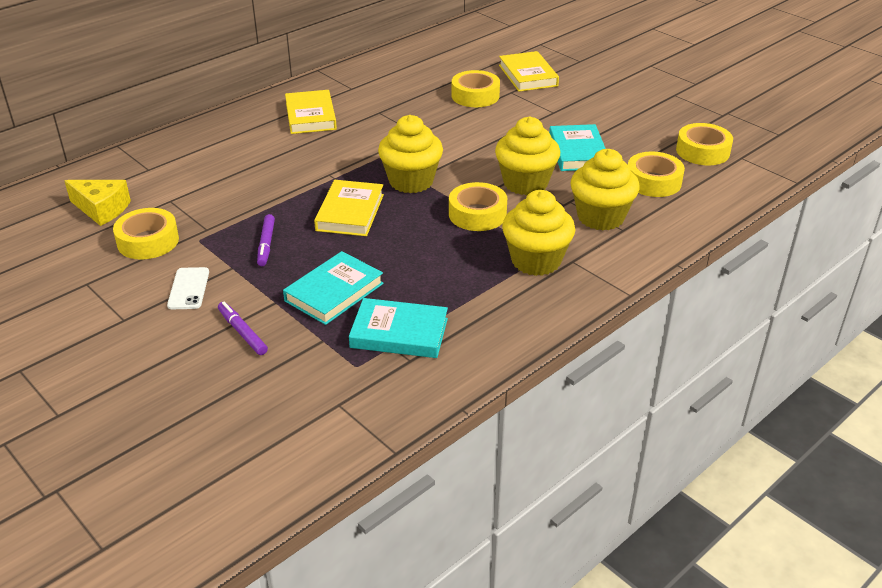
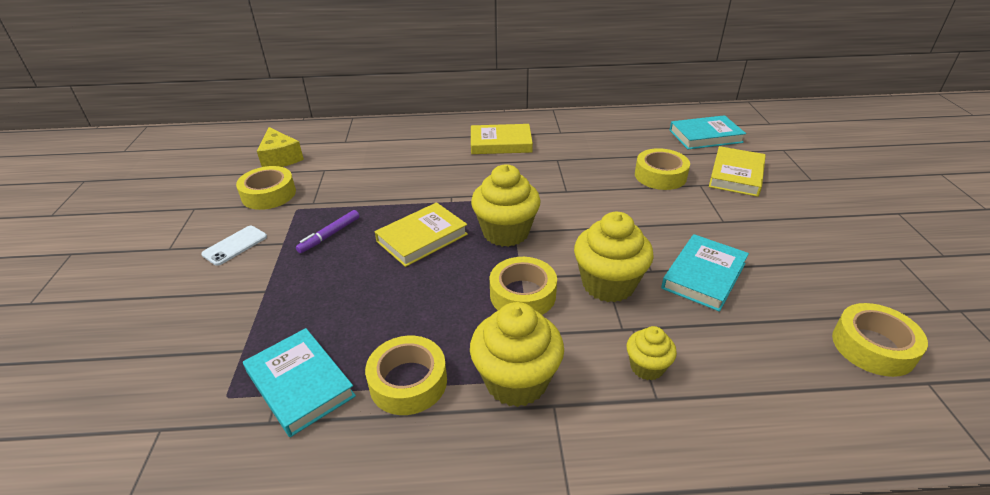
camera: 40 degrees right, 0 degrees up
(242, 332) = (208, 305): purple marker -> none
(310, 116) = (501, 143): yellow book -> yellow book turned 60 degrees clockwise
(334, 292) = (312, 307): turquoise book -> turquoise book (705, 136)
(600, 217) = (647, 367): yellow cupcake -> yellow cupcake, size x0.54
(653, 181) = (761, 355): yellow tape -> yellow tape (408, 382)

